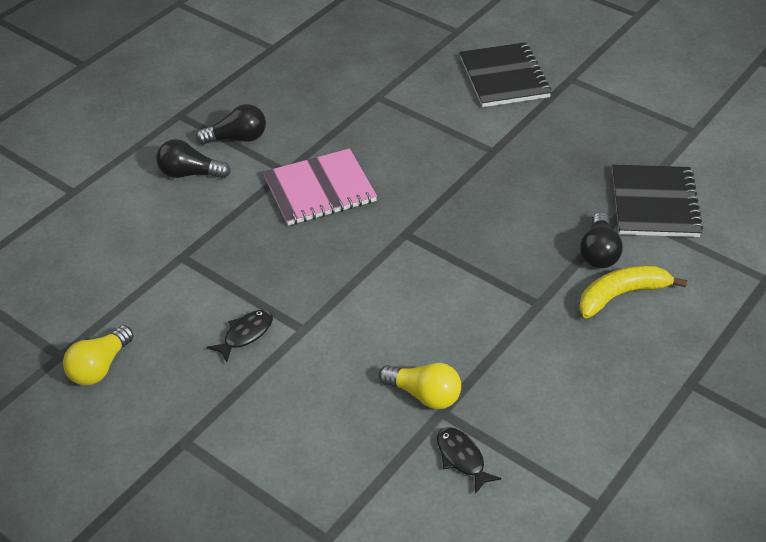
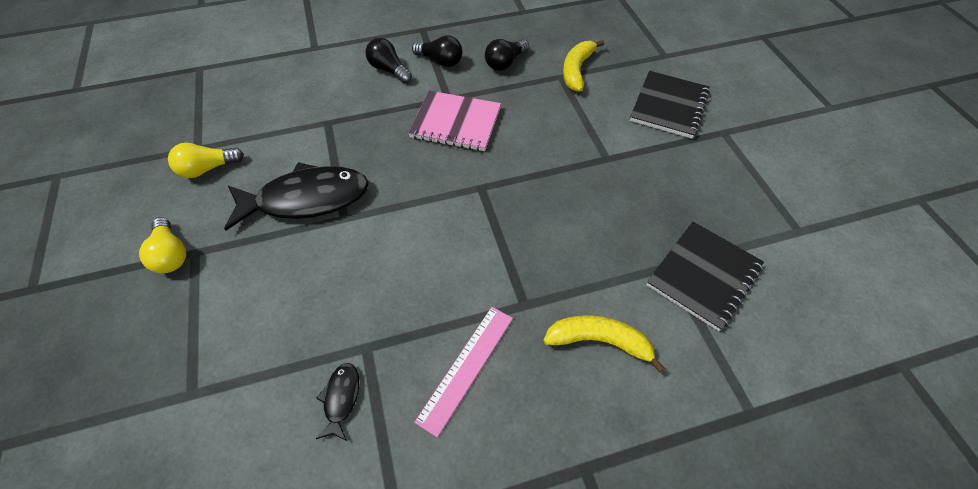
camera: 35 degrees right, 10 degrees up
(245, 334) = (306, 199): black fish -> black fish, size x2.30
(387, 83) = (577, 70): none -> yellow banana
(424, 395) = (368, 324): yellow light bulb -> yellow light bulb (171, 254)
(539, 375) = (466, 367): none -> pink ruler
(599, 252) = (614, 291): black light bulb -> black light bulb (505, 63)

